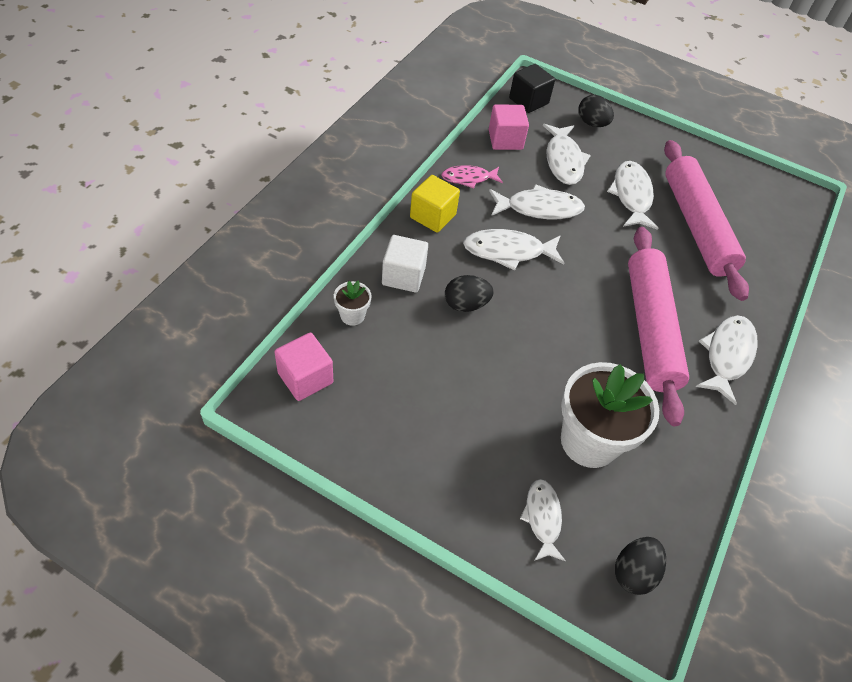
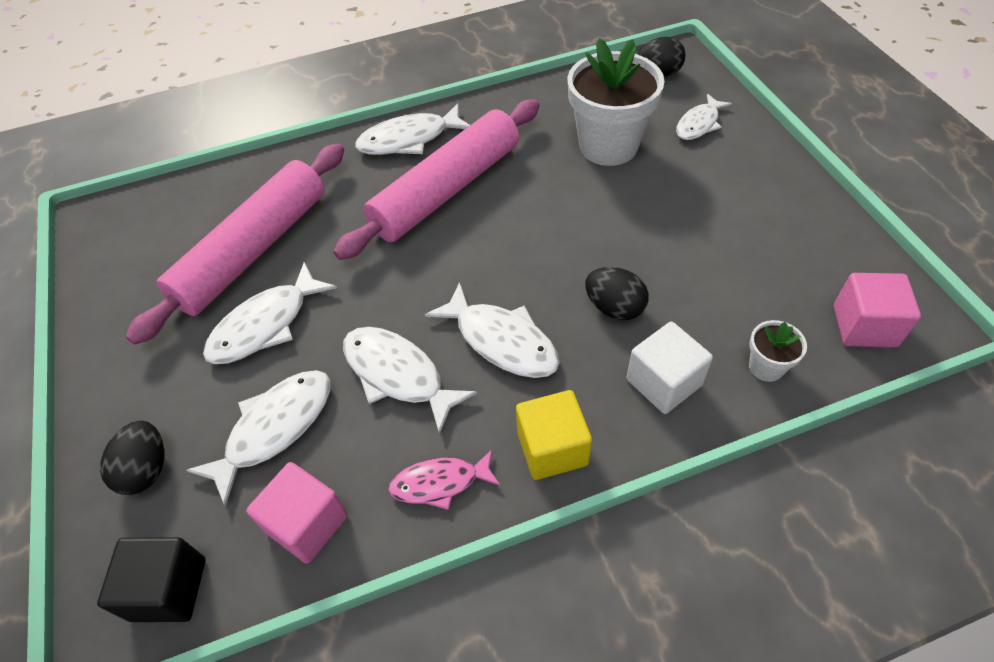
camera: 130 degrees left, 0 degrees up
(468, 178) = (440, 483): pink fish -> pink fish turned 135 degrees clockwise

